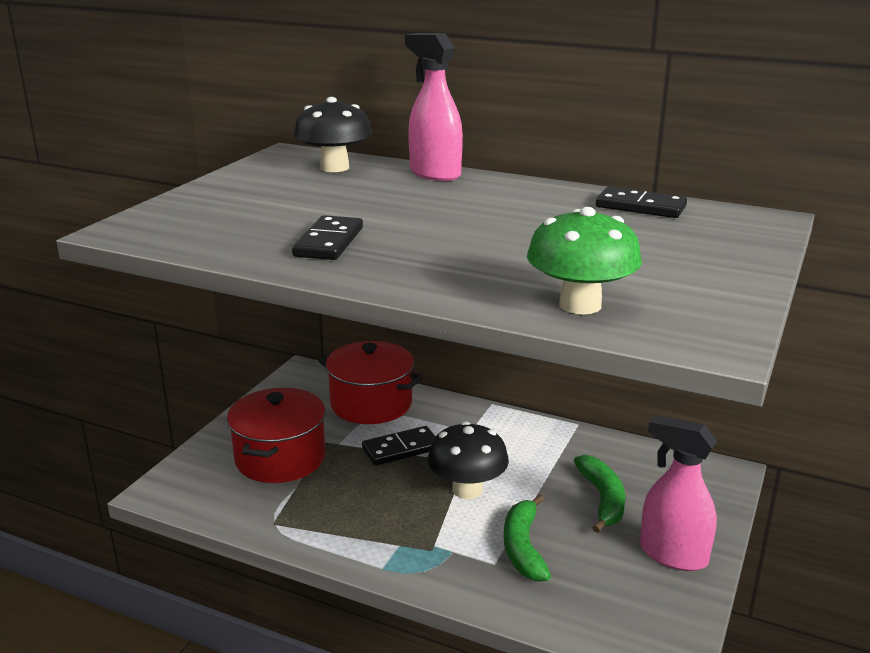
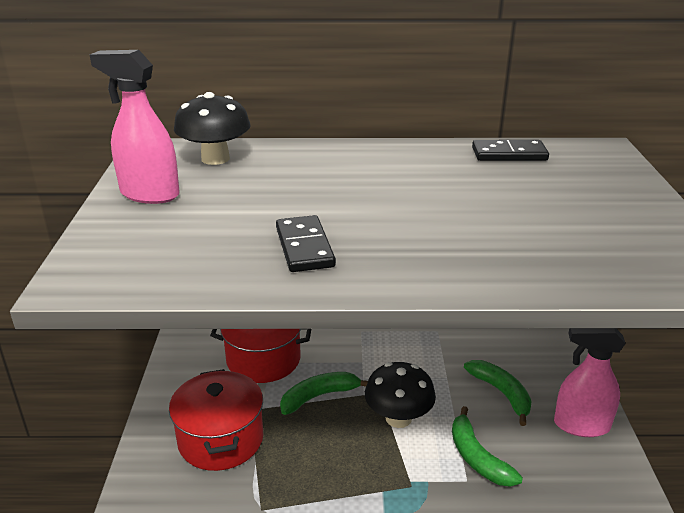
camera: 25 degrees left, 5 degrees up
(401, 449) = (319, 396): black domino -> green banana
(434, 174) = (312, 150): pink spray bottle -> pink spray bottle (149, 194)
(580, 305) = (582, 266): green mushroom -> none

